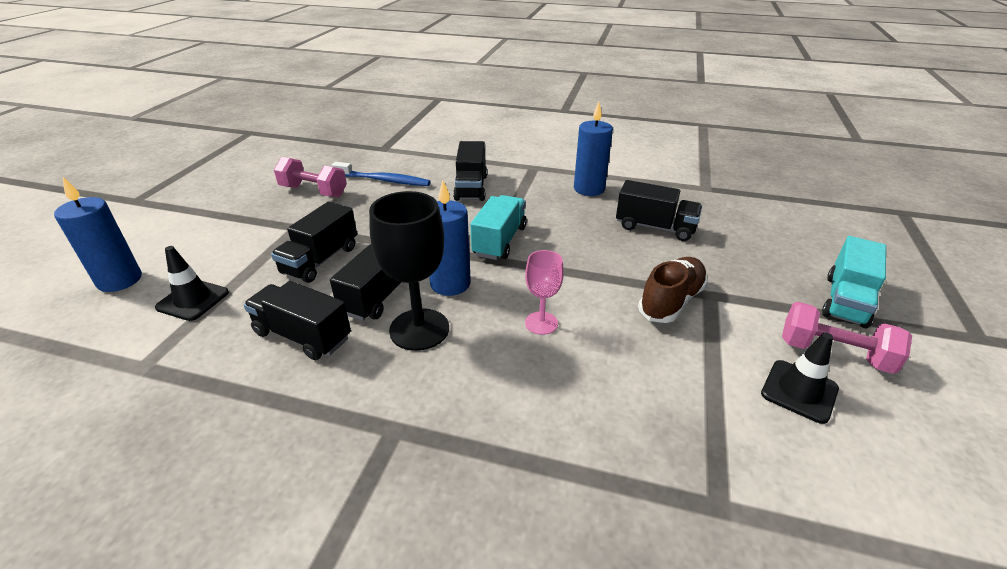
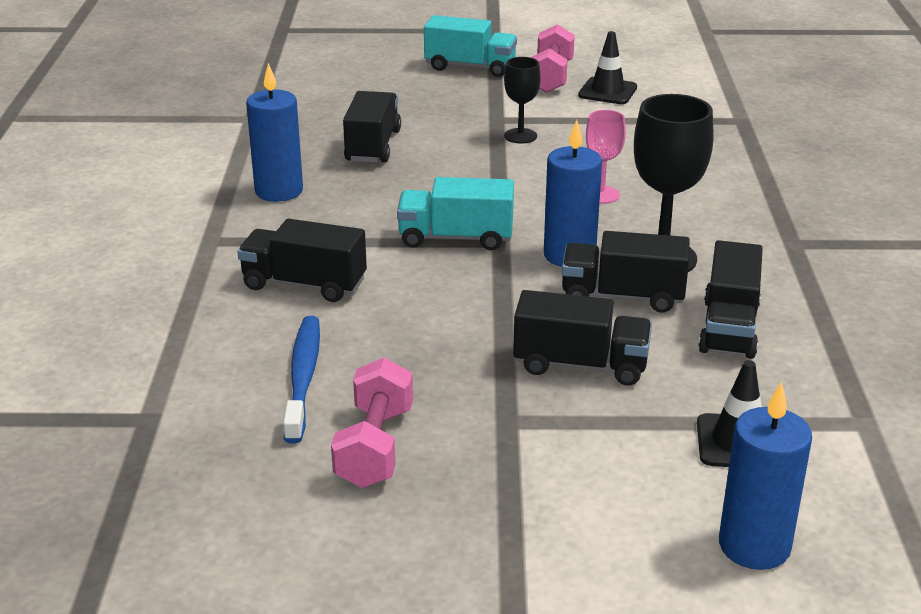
camera: 105 degrees left, 5 degrees down
(471, 187) = (304, 284): black truck -> black truck turned 150 degrees counterclockwise
(671, 301) = (520, 136): brown shoe -> black goblet

